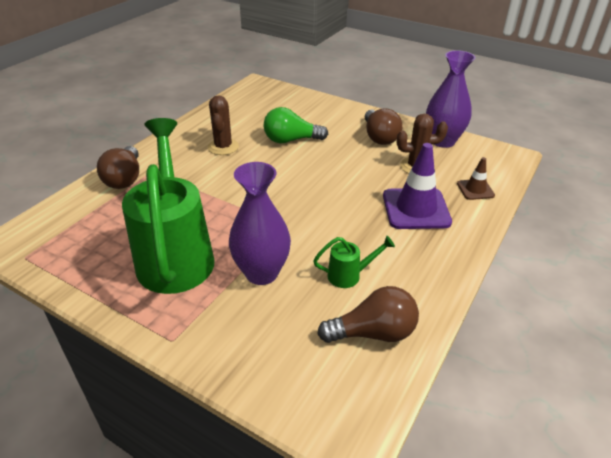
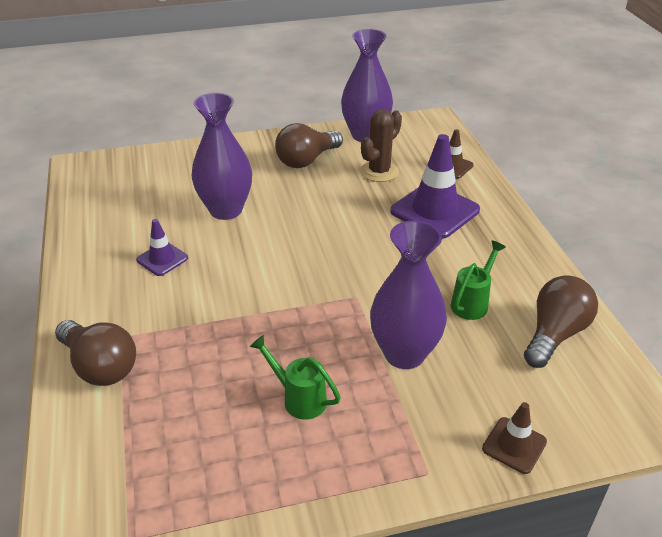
camera: 45 degrees left, 0 degrees up
(175, 254) = (298, 398): green watering can -> green watering can, size x0.40
(223, 147) = (162, 259): brown cactus -> purple traffic cone
(238, 369) = (514, 445): none -> brown traffic cone
(291, 140) = (226, 210): green light bulb -> purple vase
(379, 137) = (306, 160): brown light bulb -> brown light bulb turned 105 degrees clockwise

